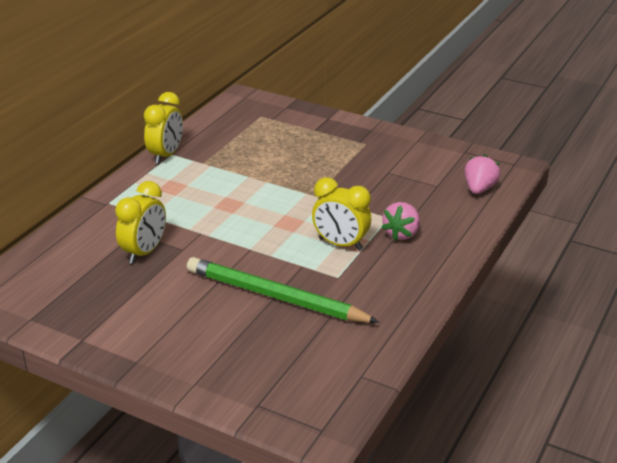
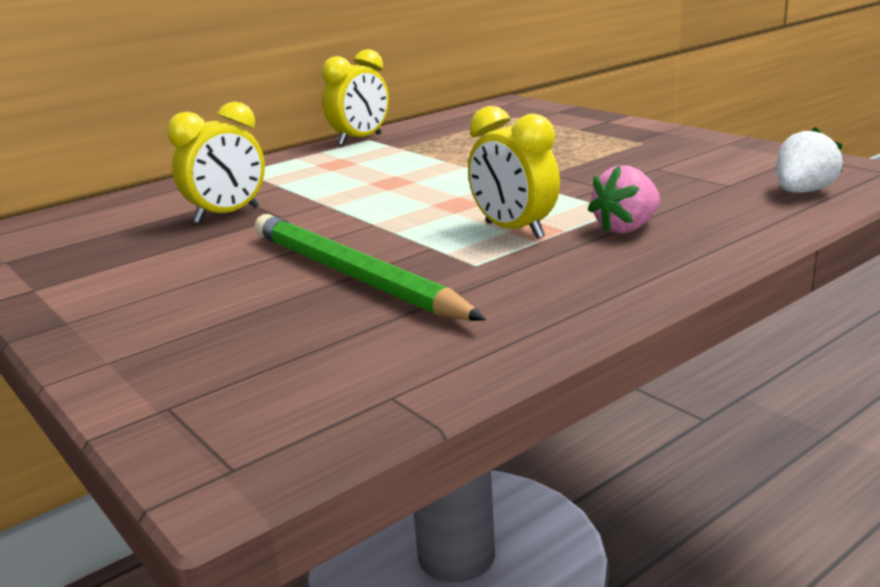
camera: 25 degrees right, 10 degrees down
(479, 189) = (802, 192): pink strawberry -> white strawberry

